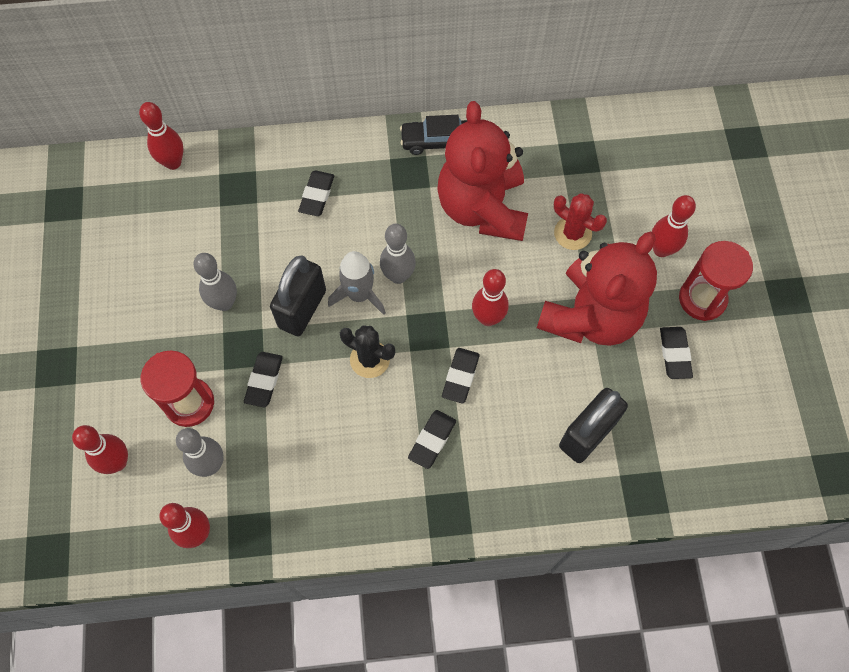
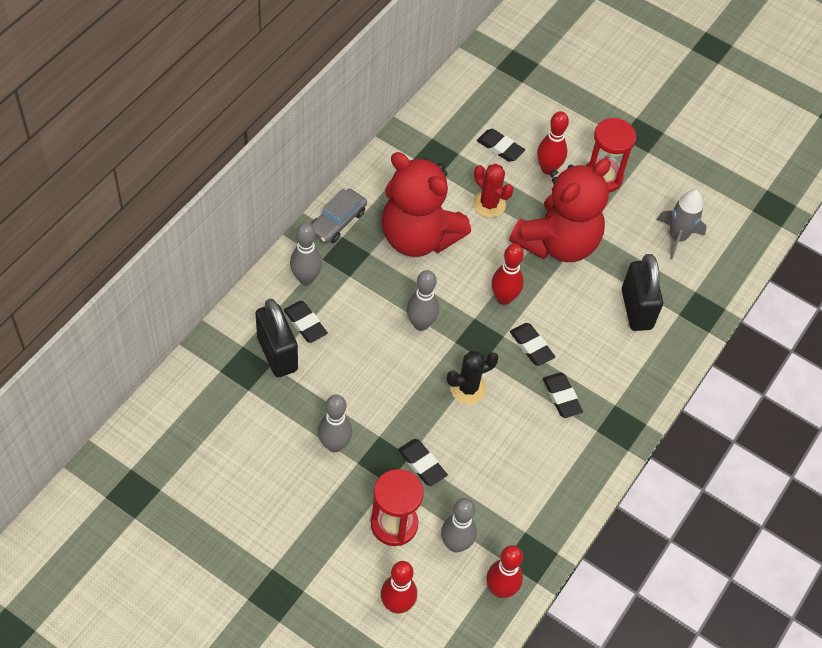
camera: 55 degrees left, 10 degrees down
(173, 162) = (177, 393): red bowling pin -> none
(302, 309) = (388, 400): black padlock -> black padlock (277, 354)
(359, 162) = (306, 278): none -> grey bowling pin
(359, 295) = (412, 357): grey rocket -> grey rocket (677, 237)
(436, 141) = (337, 221): black car -> grey car
(572, 233) = (489, 204): red cactus -> red cactus turned 60 degrees clockwise
(590, 316) = (558, 243): red teddy bear -> red teddy bear turned 60 degrees clockwise
(674, 354) = (626, 221): black eraser -> black eraser (500, 147)

